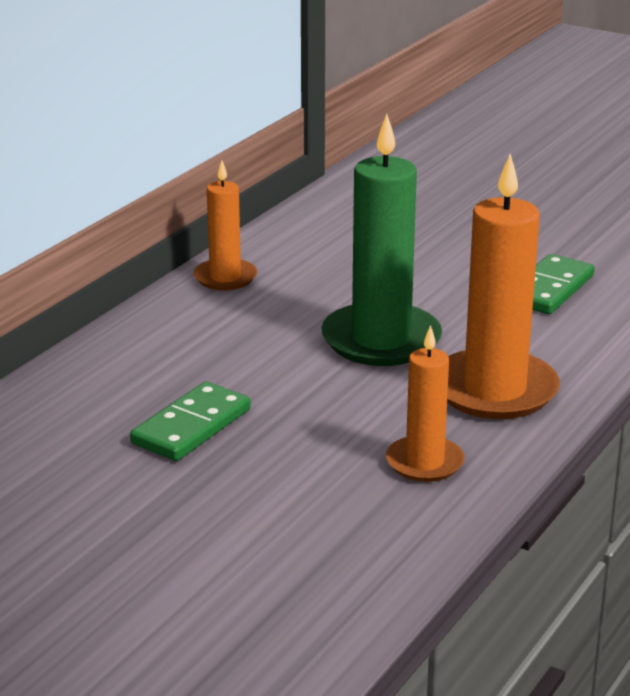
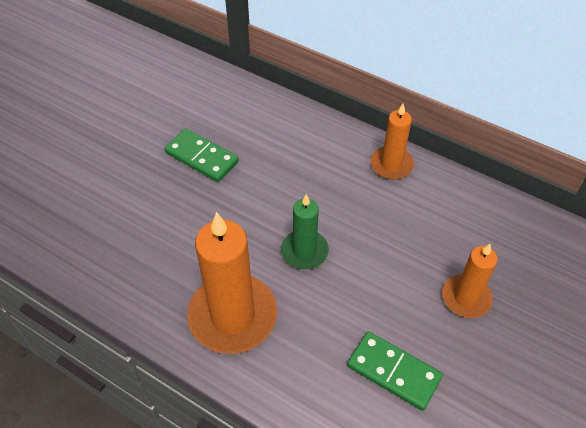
camera: 90 degrees right, 25 degrees up
(381, 340) = (304, 251): green candle -> green candle, size x0.57
(424, 462) = (148, 269): orange candle -> orange candle (466, 298)

